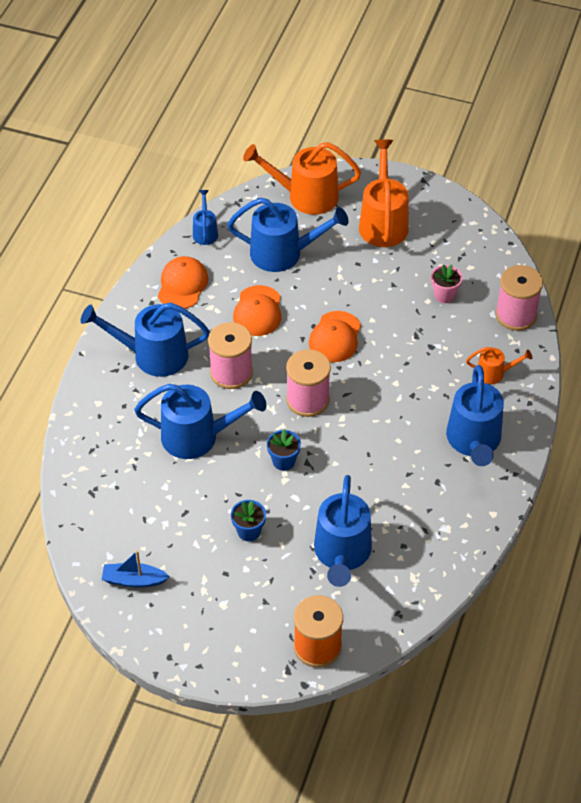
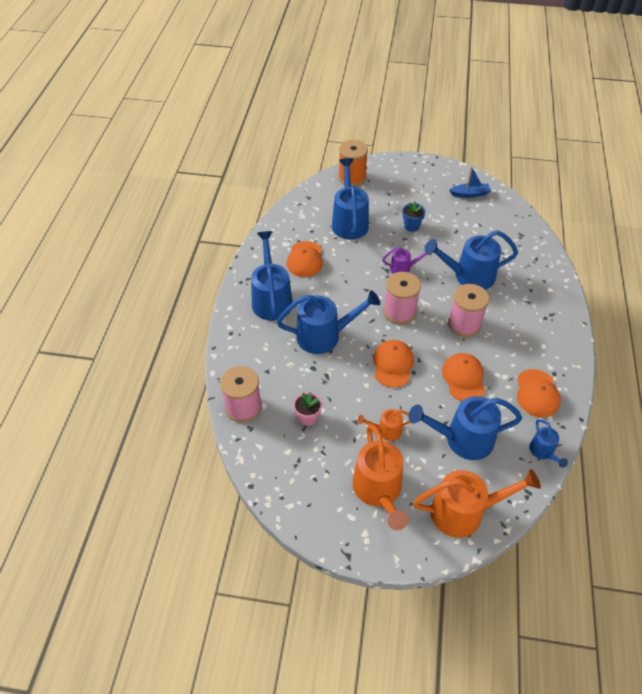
camera: 170 degrees right, 0 degrees up
(152, 355) = (530, 329): blue watering can -> blue watering can (325, 336)
(283, 461) = (403, 269): blue flower pot -> purple watering can
(420, 496) = (305, 259): none -> orange cap
(494, 373) = (259, 352): orange watering can -> orange watering can (385, 430)

